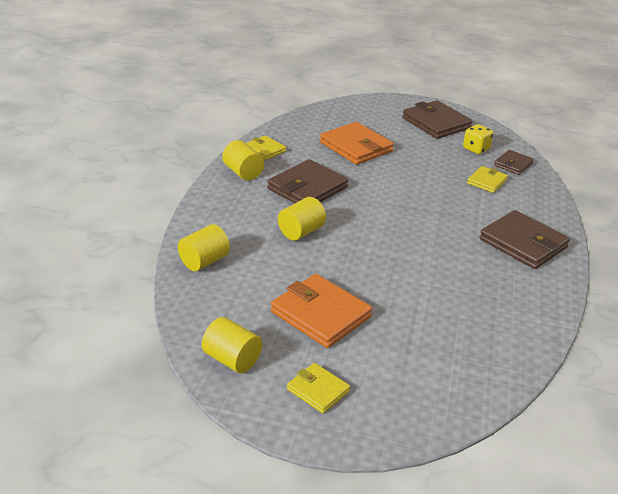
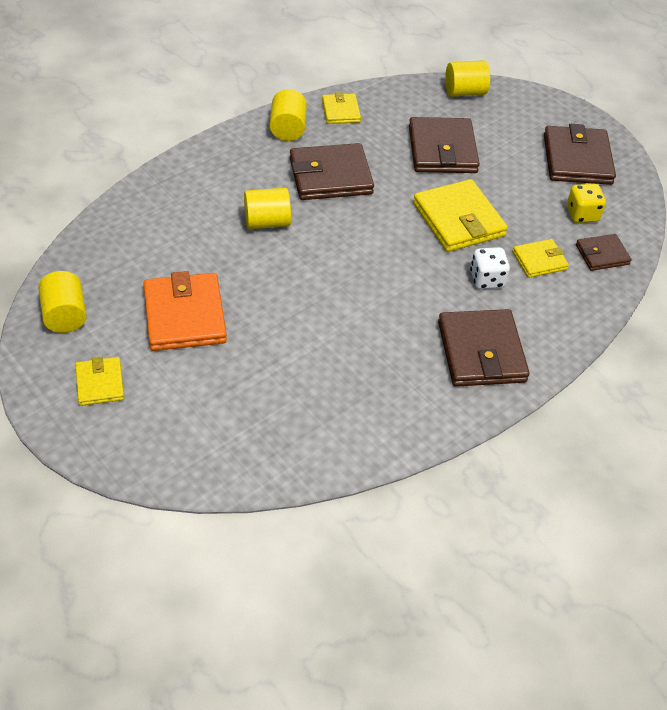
camera: 35 degrees right, 15 degrees up
(204, 261) = (146, 209): yellow cylinder -> yellow cylinder (465, 92)
(356, 147) = (442, 150): orange wallet -> brown wallet
(415, 180) = (458, 220): none -> yellow wallet
(473, 204) = (487, 279): none -> white dice

